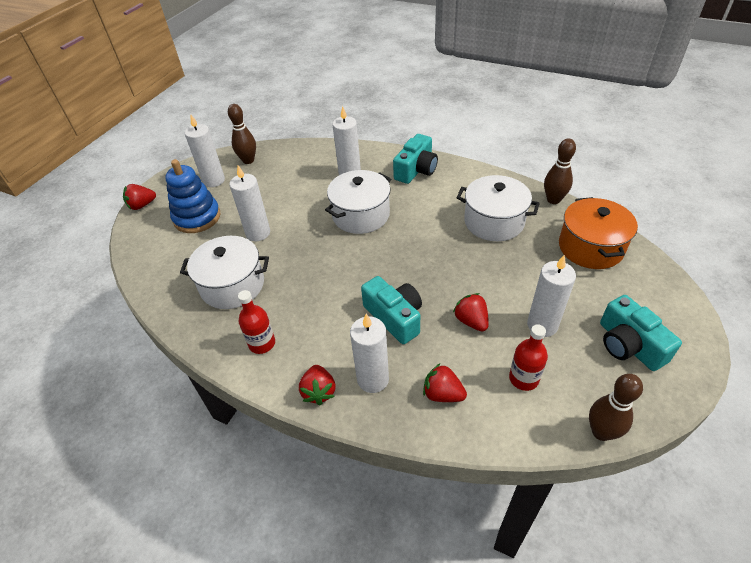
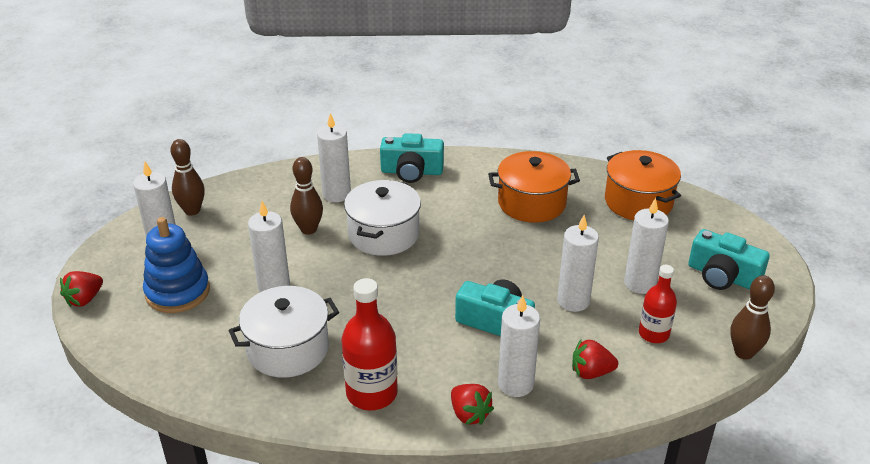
camera: 30 degrees left, 10 degrees down
(262, 343) = (372, 393): red bottle -> red bottle, size x1.56
(416, 170) = (412, 172): turquoise camera -> turquoise camera turned 90 degrees clockwise
(471, 321) = (573, 301): red strawberry -> white candle
(494, 222) = (531, 203): white pot -> orange pot
(553, 200) = (575, 167): brown bowling pin -> brown bowling pin (308, 229)

